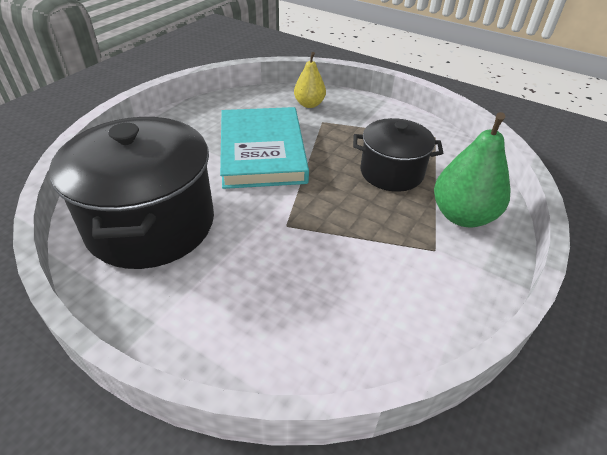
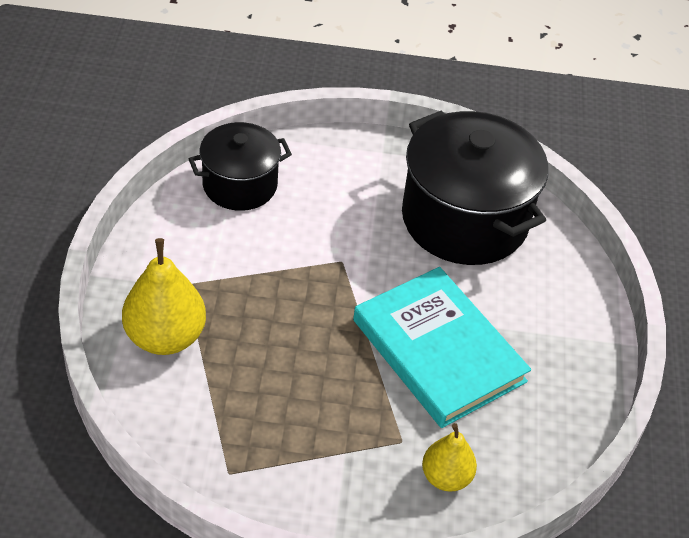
camera: 150 degrees right, 5 degrees up
(391, 172) = (265, 375): black pot -> black pot (240, 185)
(462, 216) = (165, 337): green pear -> yellow pear

